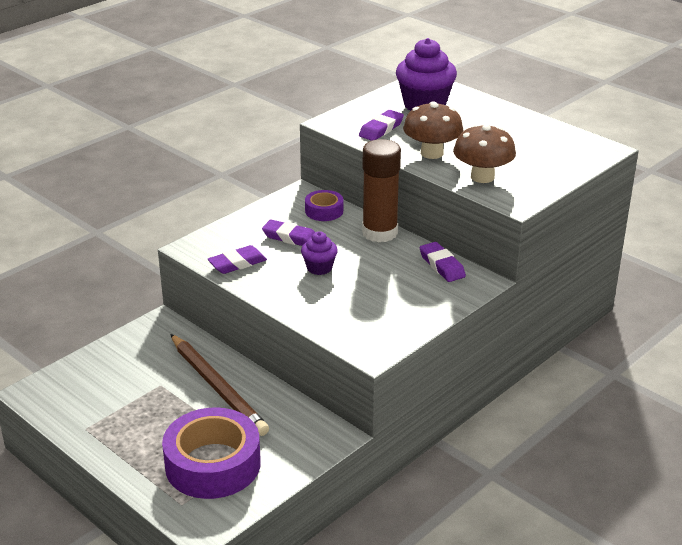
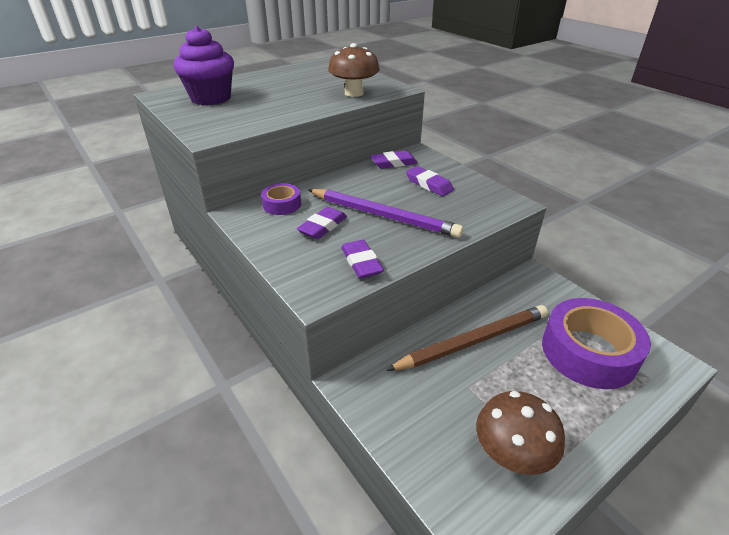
camera: 80 degrees left, 5 degrees up
(319, 268) = (383, 215): purple cupcake -> purple pencil
(379, 233) = (334, 182): brown glue stick -> none
(381, 129) = (243, 117): purple eraser -> purple eraser (429, 184)
(432, 153) = (303, 104): brown mushroom -> brown mushroom (511, 454)

